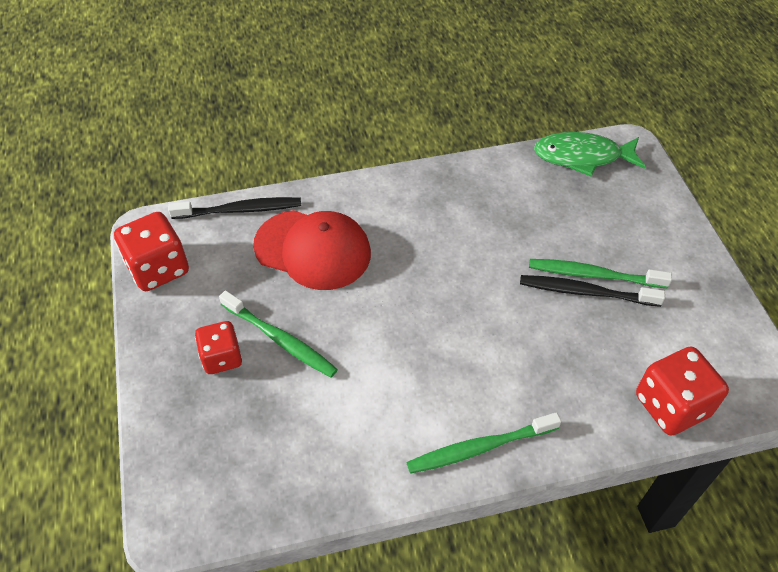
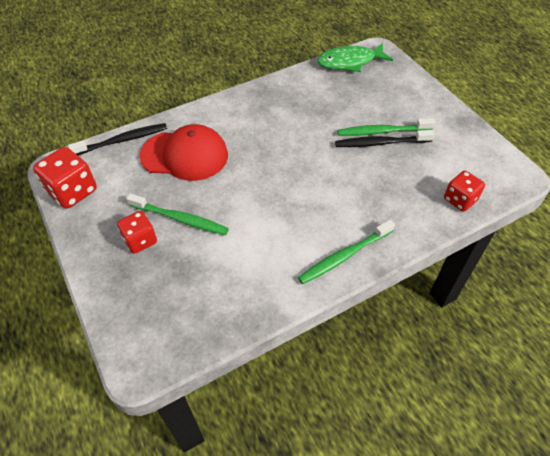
camera: 15 degrees left, 0 degrees up
(671, 406) = (460, 200): red dice -> red dice, size x0.66

